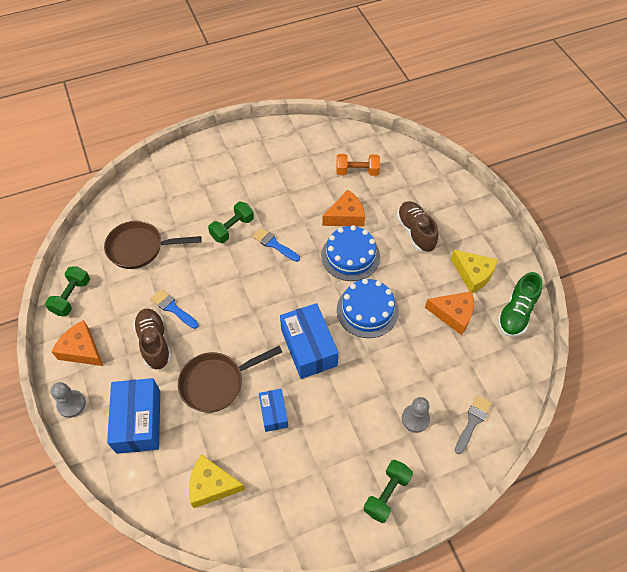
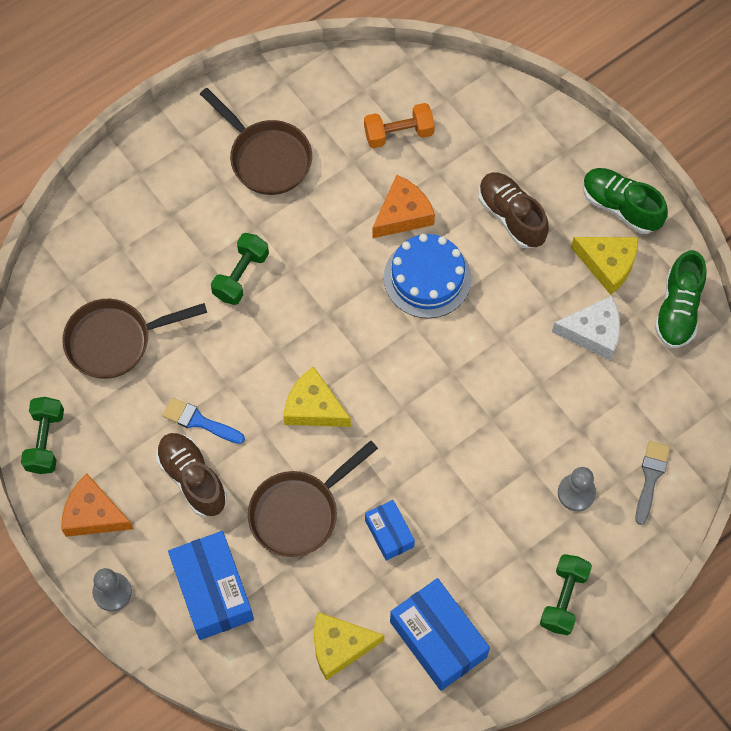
camera: 15 degrees left, 10 degrees up
(250, 317) = (313, 407): none -> yellow cheese
(271, 168) = (266, 157): none -> brown pan
(274, 244) = (310, 286): blue brush -> none
(309, 347) = (408, 430): blue box -> blue box (438, 639)
(367, 310) = (473, 356): blue cake -> none
(453, 314) = (593, 332): orange cheese -> white cheese
(490, 242) = (620, 206): none -> green shoe

